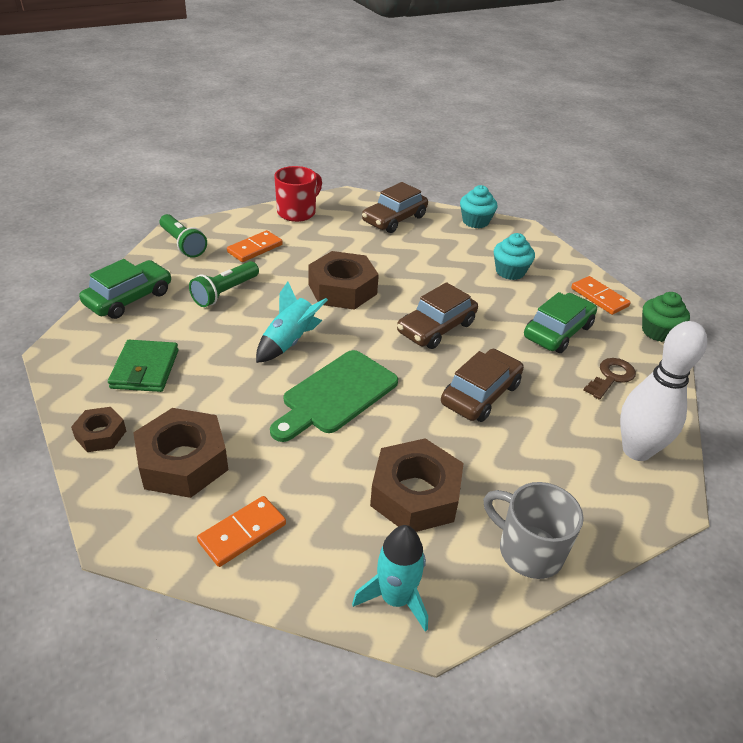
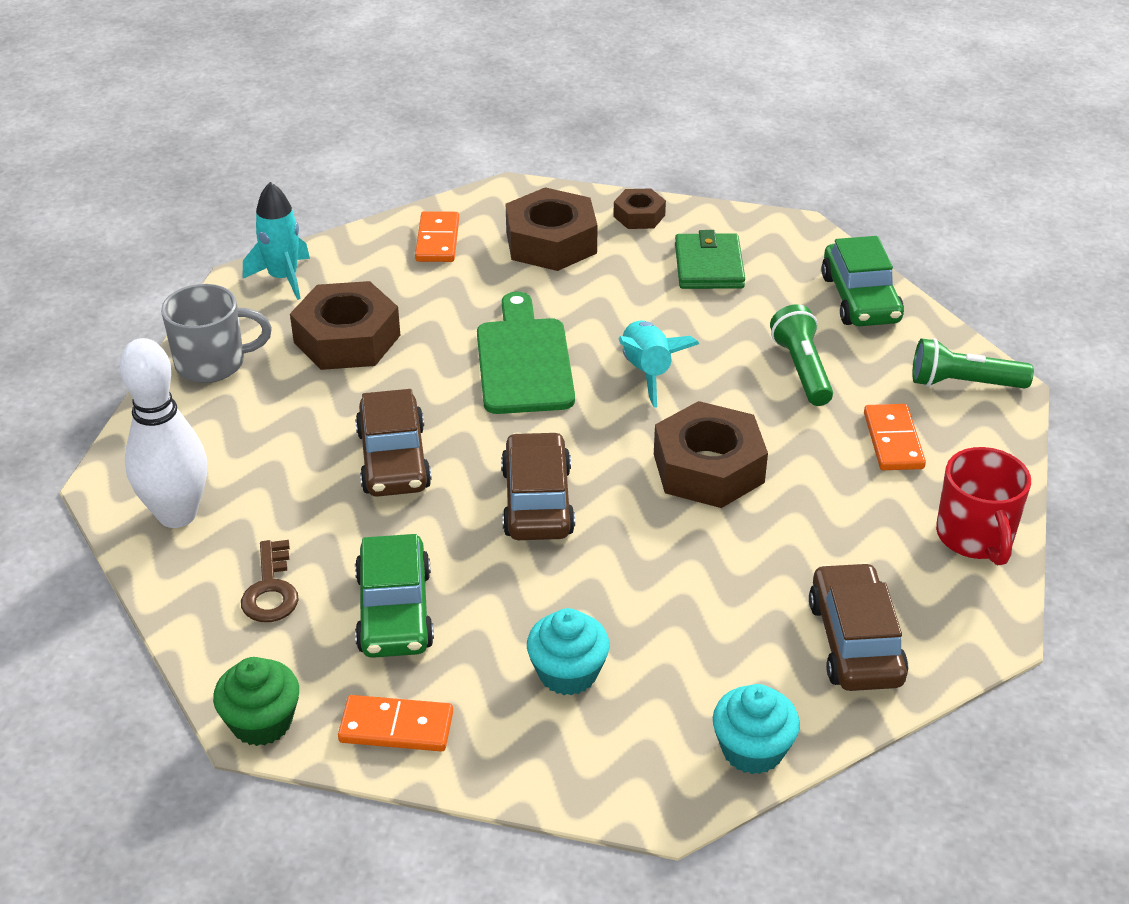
camera: 135 degrees right, 0 degrees up
(145, 369) = (709, 266): green wallet -> green wallet turned 45 degrees clockwise

